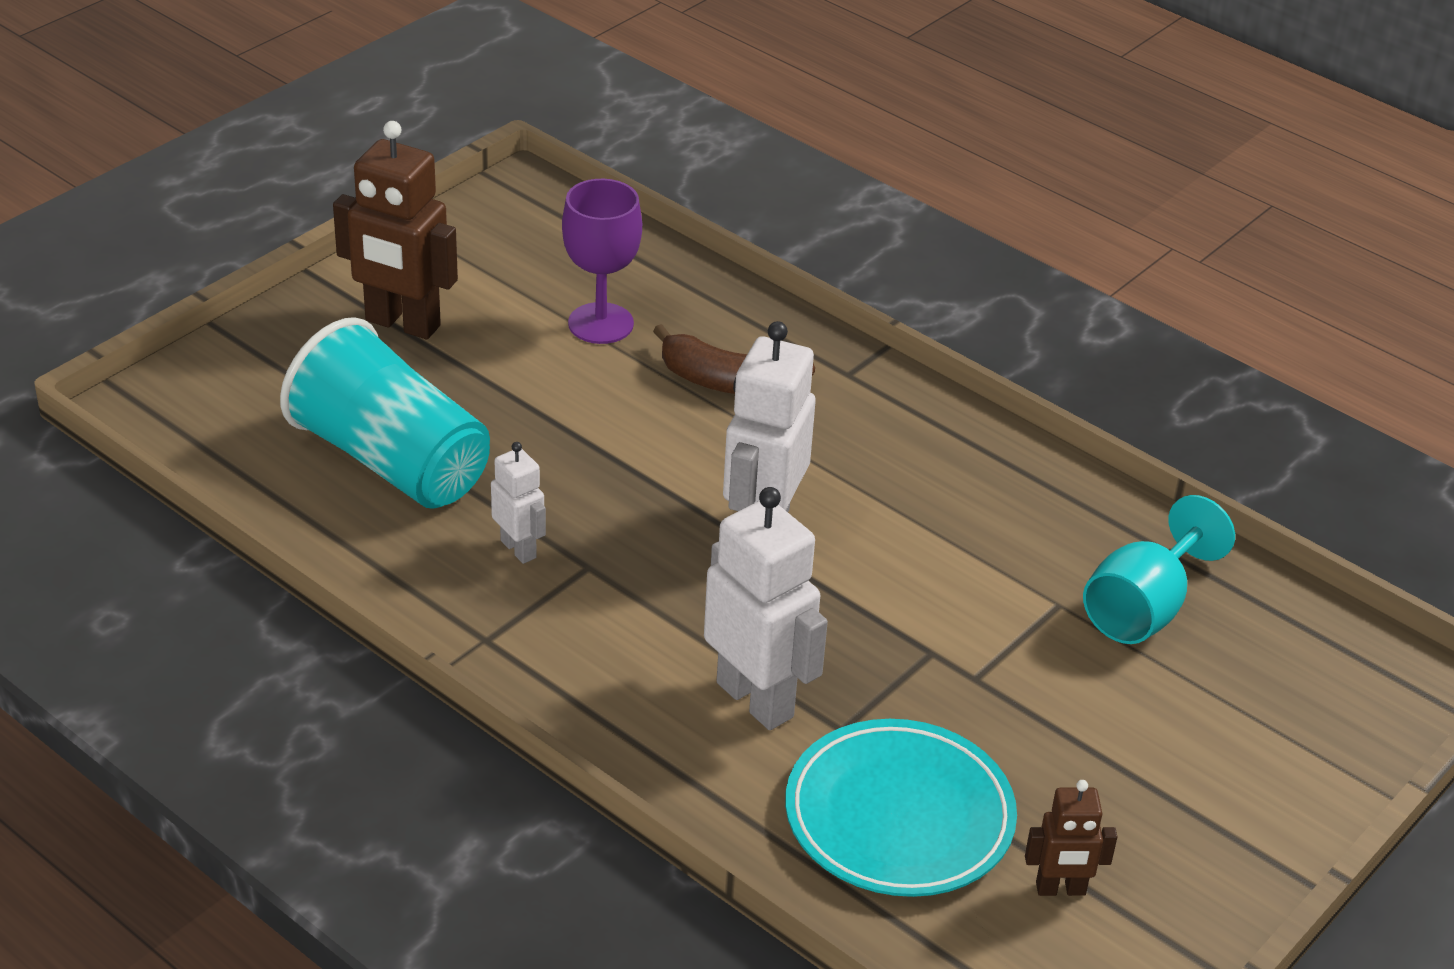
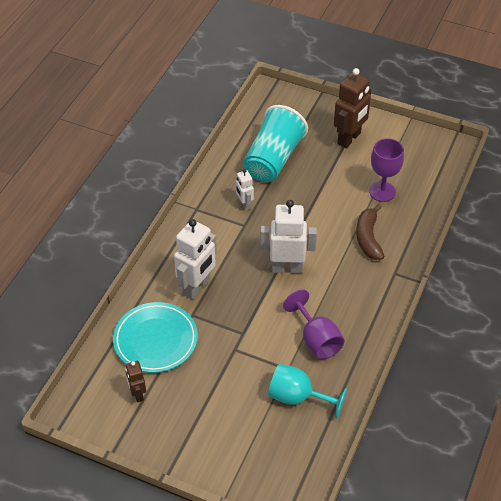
camera: 75 degrees right, 10 degrees up
(402, 324) = (349, 139): brown robot -> brown robot turned 150 degrees counterclockwise
(519, 549) = (244, 204): white robot -> white robot turned 120 degrees clockwise
(992, 538) = (316, 340): none -> purple goblet

